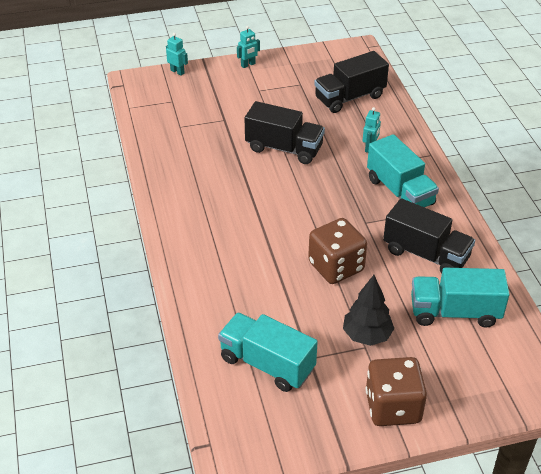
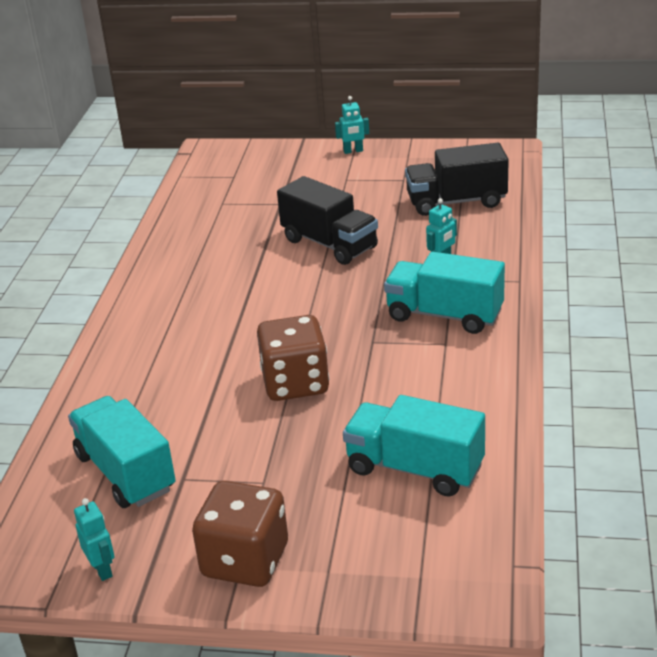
camera: 25 degrees right, 10 degrees down
(177, 72) = (263, 148): turquoise robot -> turquoise robot (102, 569)
(367, 335) = (275, 469): black tree -> none
(400, 191) = (444, 315): turquoise truck -> turquoise truck turned 120 degrees clockwise
(426, 254) = (426, 393): black truck -> none

